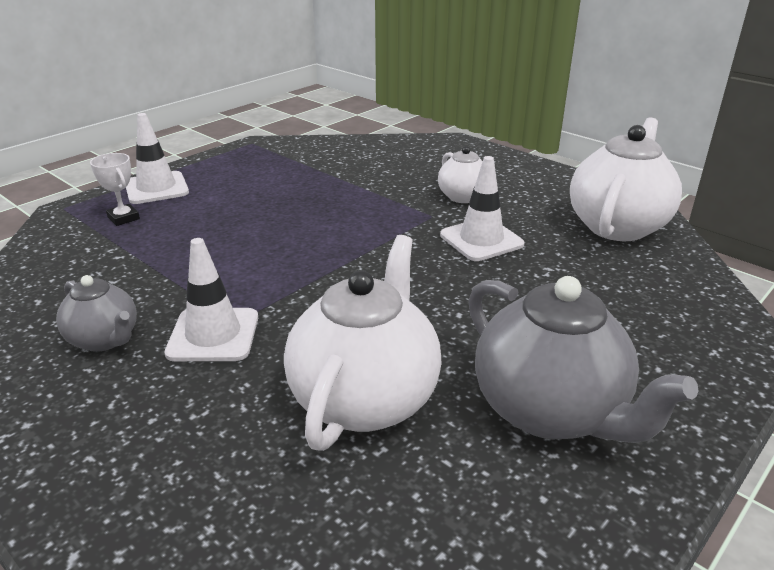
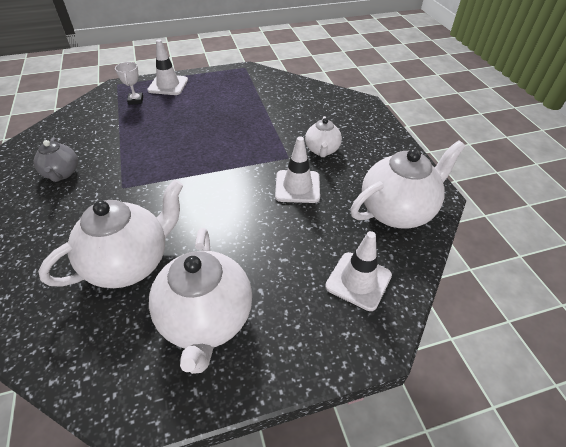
camera: 30 degrees right, 15 degrees up
(213, 335) = (105, 191): white traffic cone -> white traffic cone (358, 281)
(551, 411) = (206, 320): grey teapot -> white teapot

